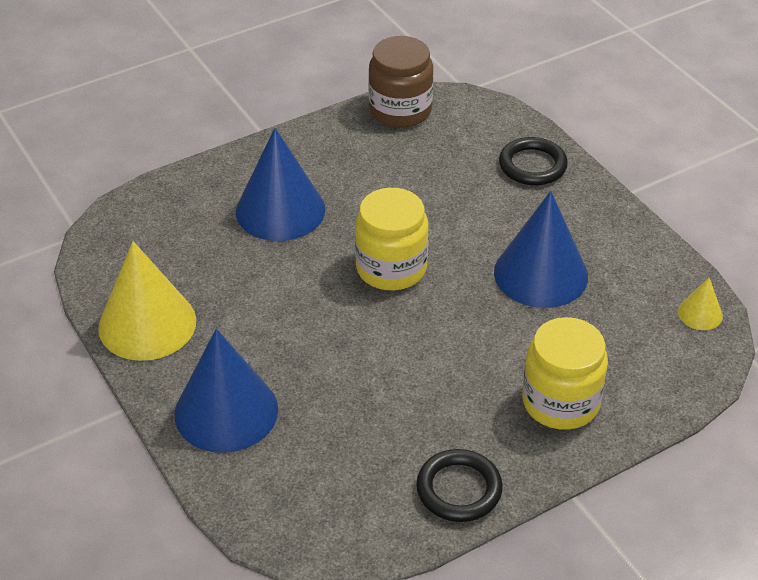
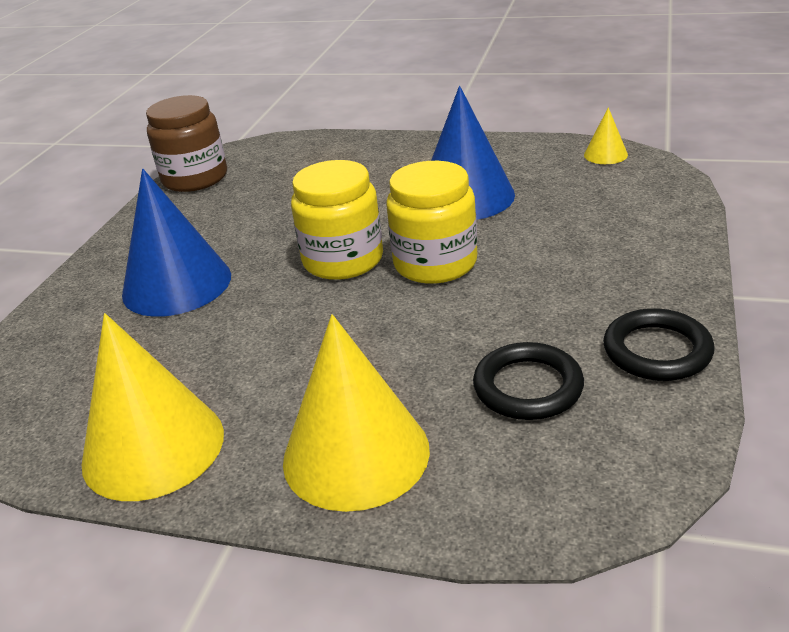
camera: 40 degrees left, 10 degrees down
(226, 411) = (356, 454): blue cone -> yellow cone
(532, 165) = (353, 153): black ring -> black ring (528, 387)
(560, 402) = (617, 249): yellow jar -> yellow jar (435, 263)

